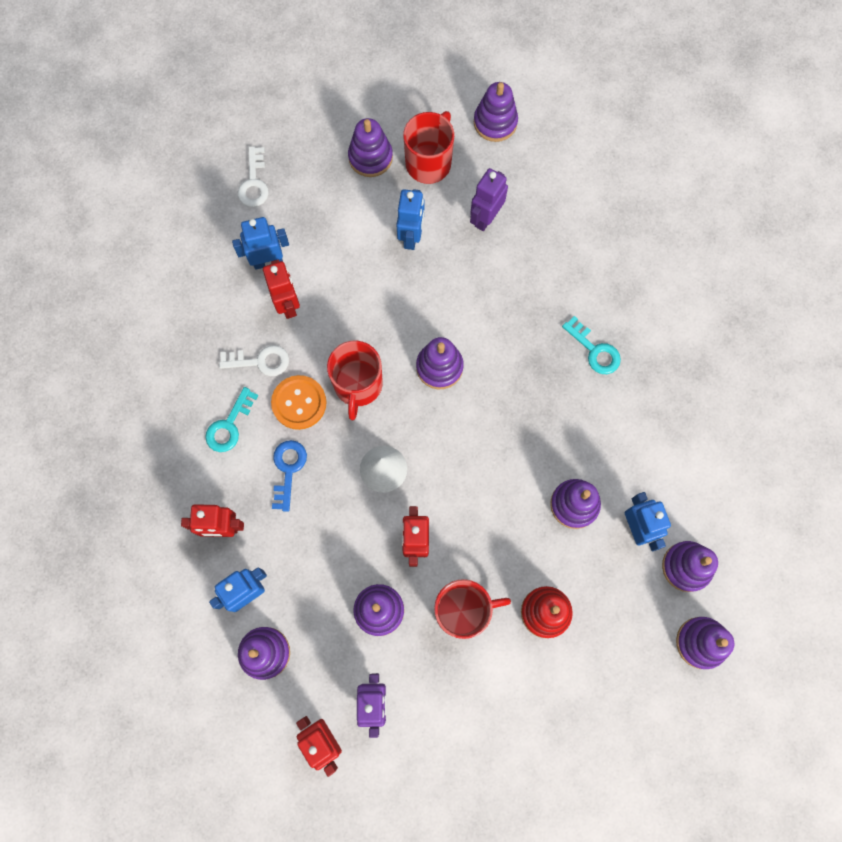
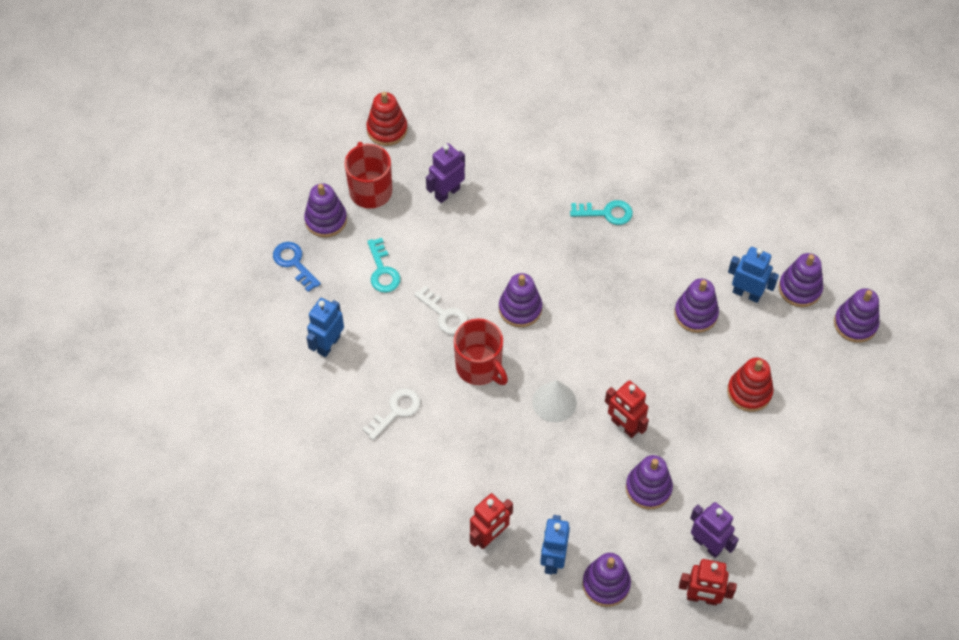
camera: 45 degrees left, 15 degrees down
(229, 425) = (420, 469): turquoise key -> turquoise key (382, 270)
(254, 182) = (260, 303): white key -> white key (444, 314)
(288, 304) = (374, 359): red robot -> none
(288, 470) = (493, 460): blue key -> blue key (294, 263)
(299, 403) = (452, 413): orange button -> none
(411, 236) = (410, 245): blue robot -> none
(463, 610) = (699, 438): red mug -> none
(485, 218) = (447, 193): purple robot -> purple robot turned 60 degrees clockwise
(495, 122) = (387, 129): purple stacking toy -> red stacking toy

